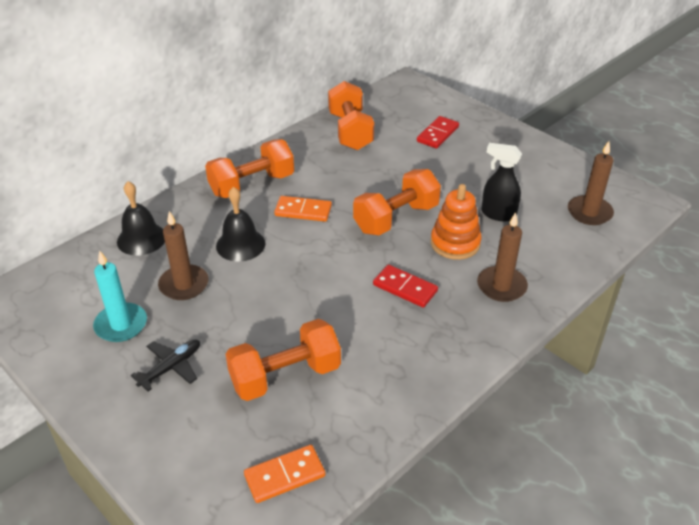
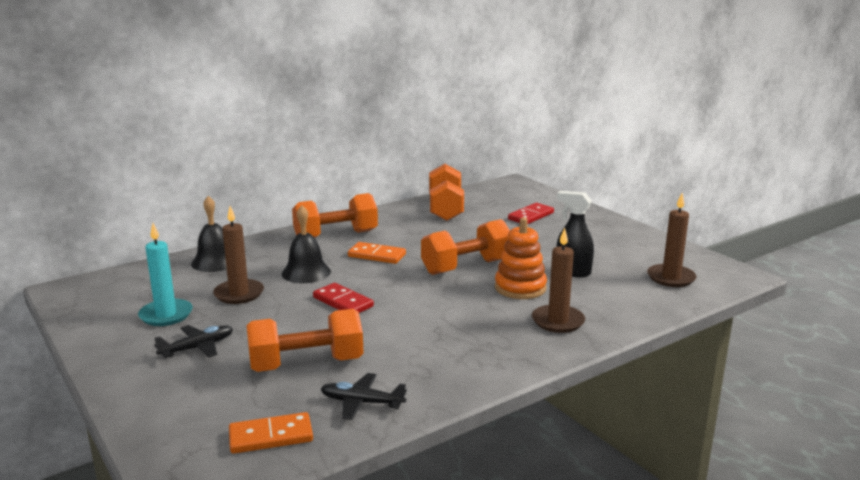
camera: 10 degrees right, 20 degrees down
(354, 420) = (362, 403): none -> black plane
(405, 288) = (456, 314): red domino -> red domino (343, 302)

